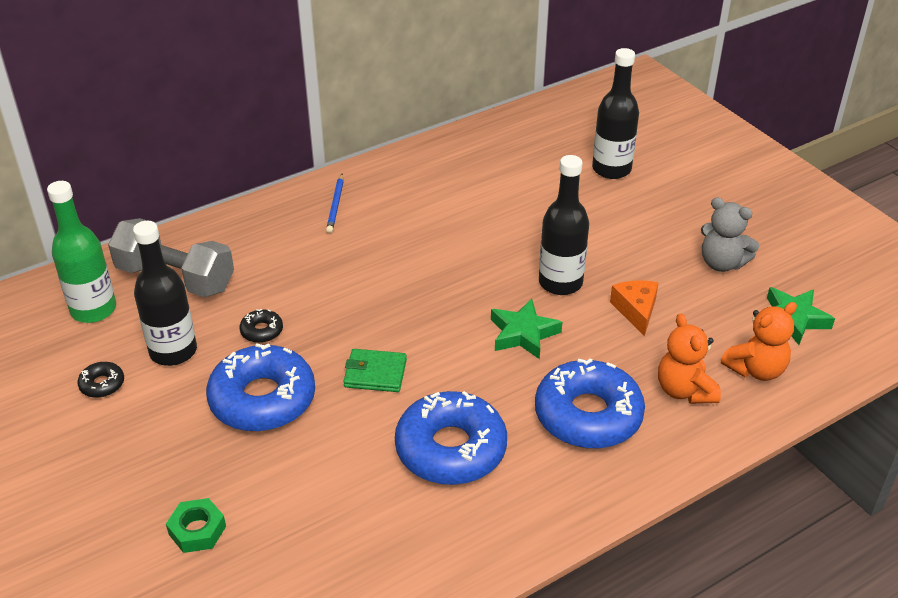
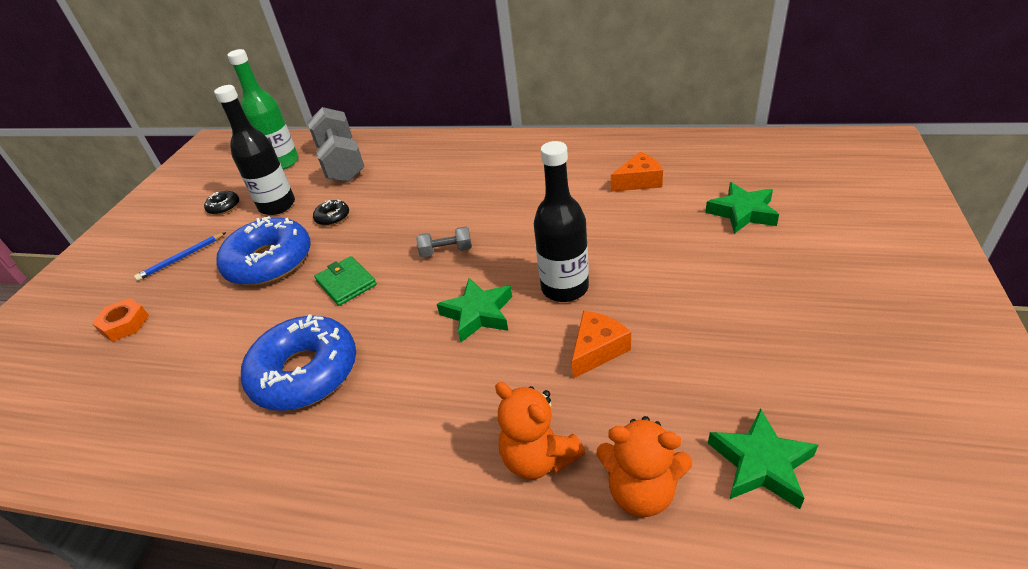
camera: 50 degrees right, 0 degrees up
(197, 530) = (125, 324): green nut -> orange nut
(335, 205) = (488, 155): blue pencil -> blue pencil (181, 258)
(426, 304) = (446, 251): none -> grey dumbbell
(506, 175) = (639, 181): none -> orange cheese
(588, 415) = (428, 418): blue donut -> none
(611, 169) = (742, 213): black bottle -> green star
(684, 390) = (538, 458): orange teddy bear -> orange teddy bear turned 75 degrees counterclockwise
(722, 263) = (748, 353): grey teddy bear -> none

